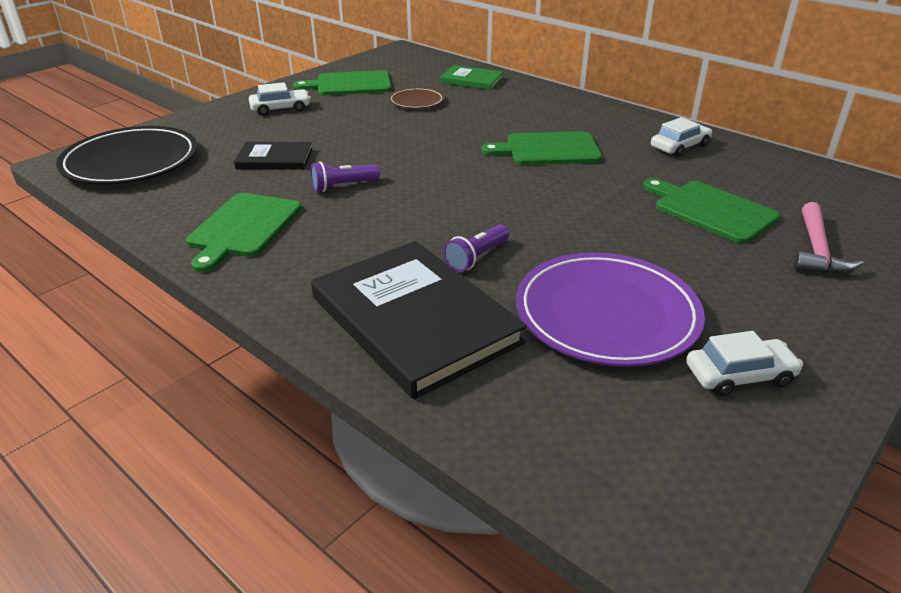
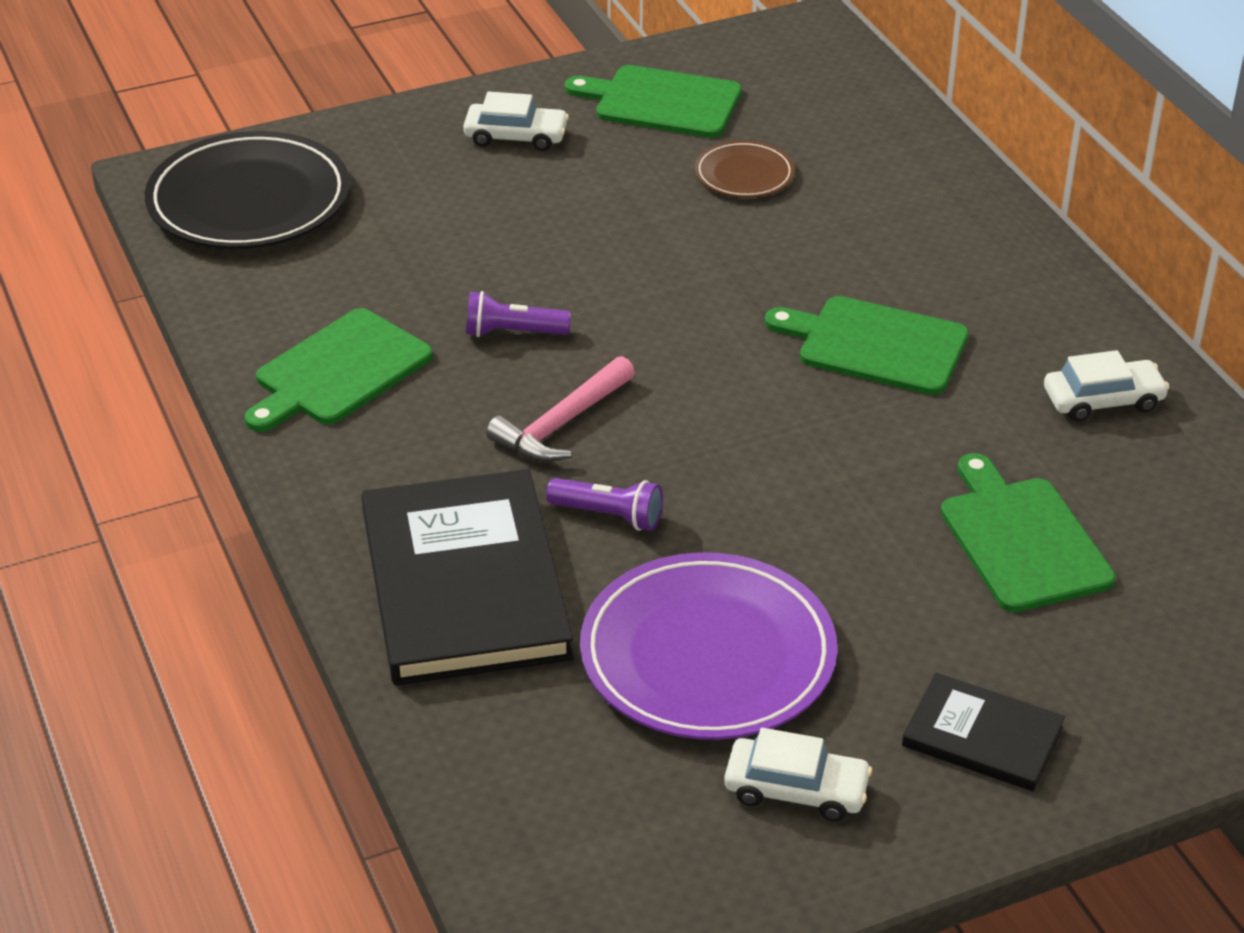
camera: 25 degrees right, 5 degrees up
(274, 159) = (447, 249): black book -> black book (982, 736)
(471, 80) = (878, 143): green book -> none
(476, 257) = (609, 516): purple flashlight -> purple flashlight turned 135 degrees counterclockwise
(817, 250) = (1108, 657): pink hammer -> pink hammer (561, 424)

